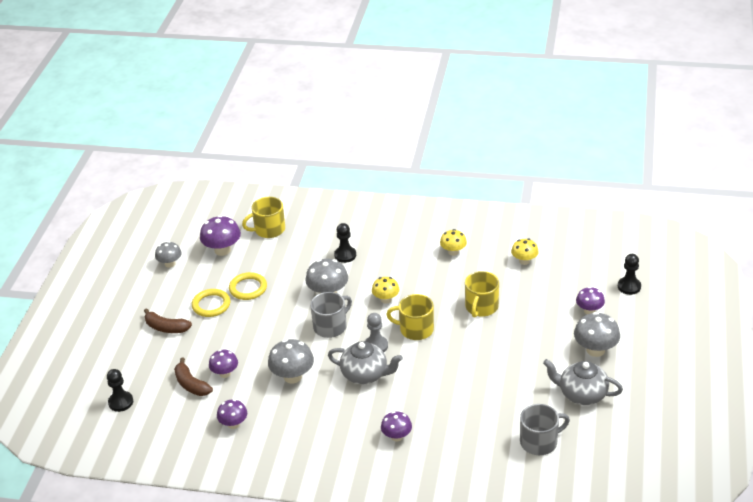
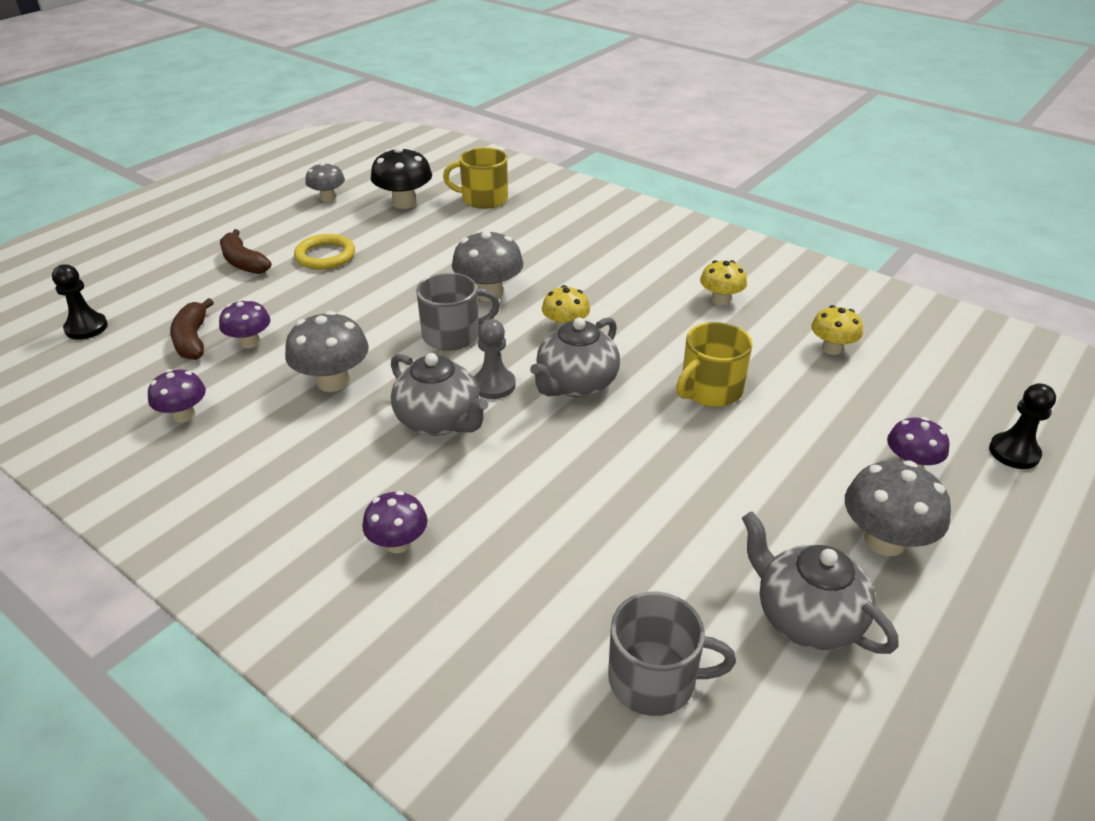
camera: 25 degrees right, 0 degrees up
(222, 250) = (404, 203): purple mushroom -> black mushroom
(248, 288) = (390, 252): yellow ring -> none
(345, 255) = (556, 255): black pawn -> none
(415, 329) = (575, 384): yellow mug -> grey teapot

